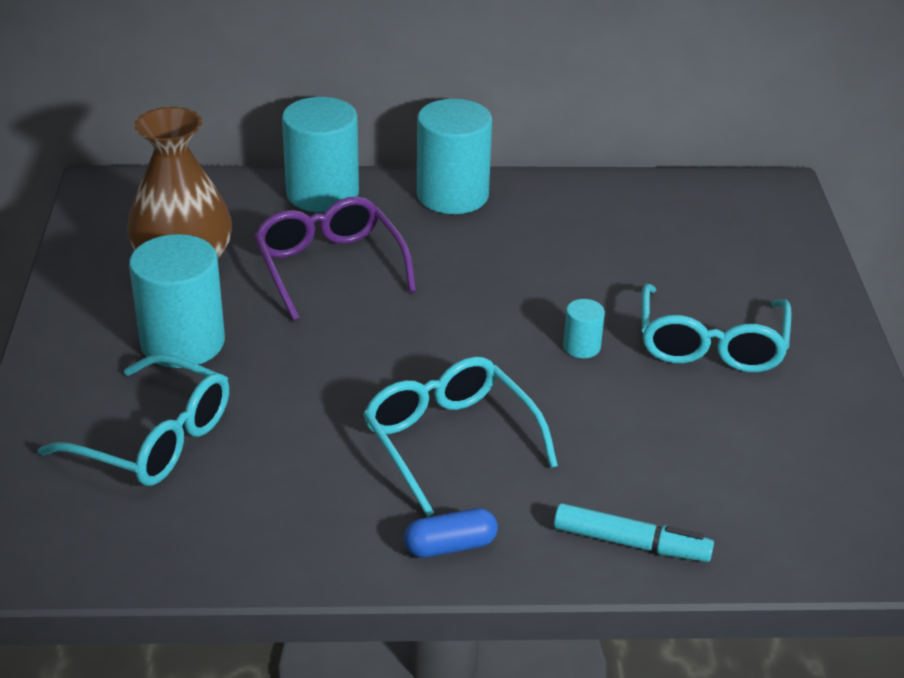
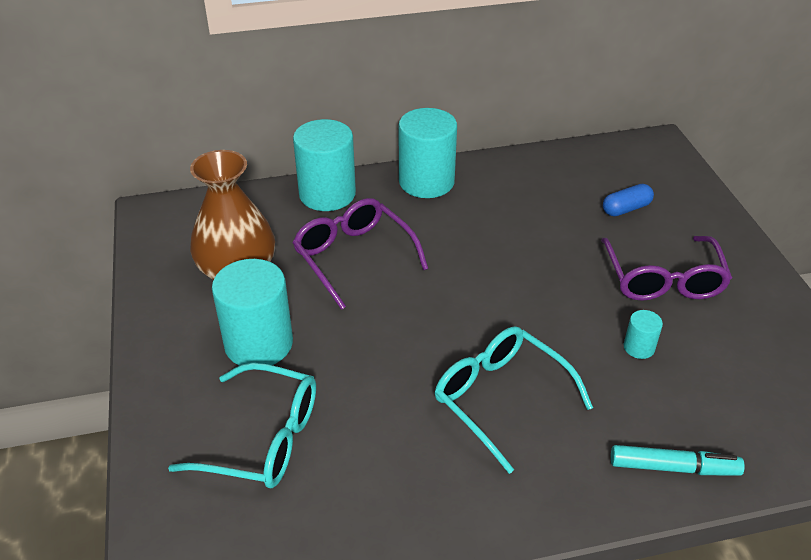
camera: 10 degrees left, 5 degrees up
(450, 546) = (535, 497): blue capsule -> blue capsule (626, 209)
(581, 347) = (569, 297): turquoise cylinder -> turquoise cylinder (639, 347)
(711, 343) = (662, 279): turquoise glasses -> purple glasses

